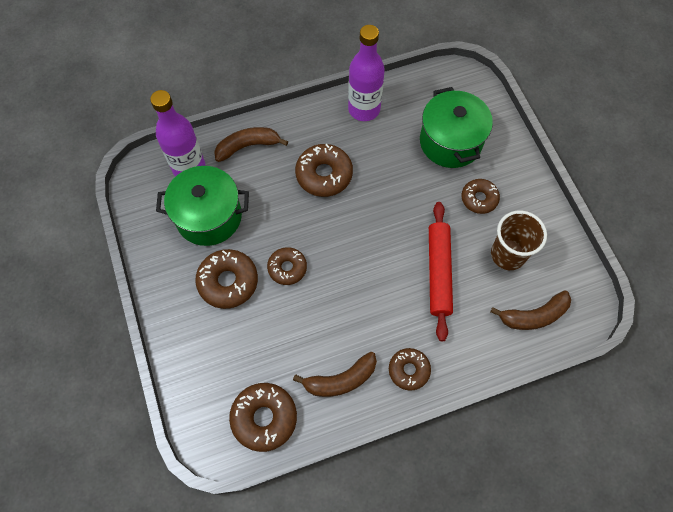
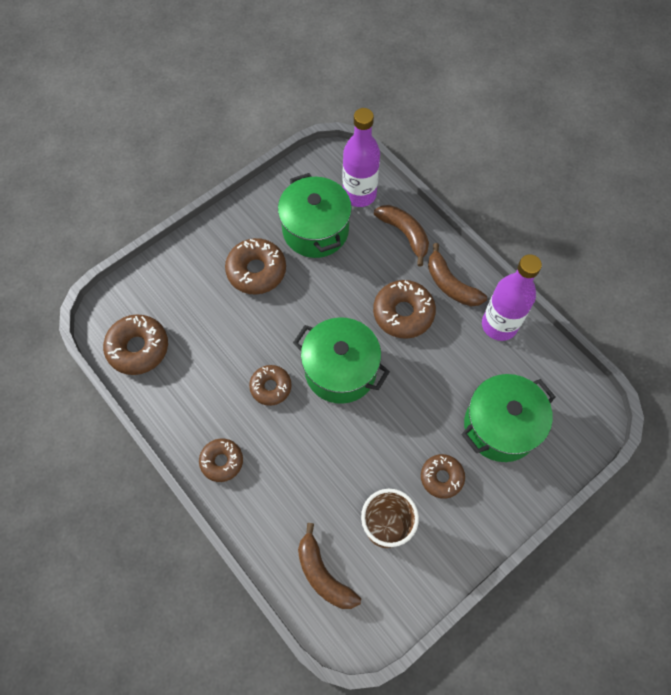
camera: 70 degrees right, 0 degrees up
(287, 268) = (288, 315): brown donut -> brown donut (271, 387)
(340, 380) = (193, 401): brown banana -> brown banana (450, 284)
(358, 242) = (340, 370): none -> green pot
(439, 272) = (337, 460): red rolling pin -> none

